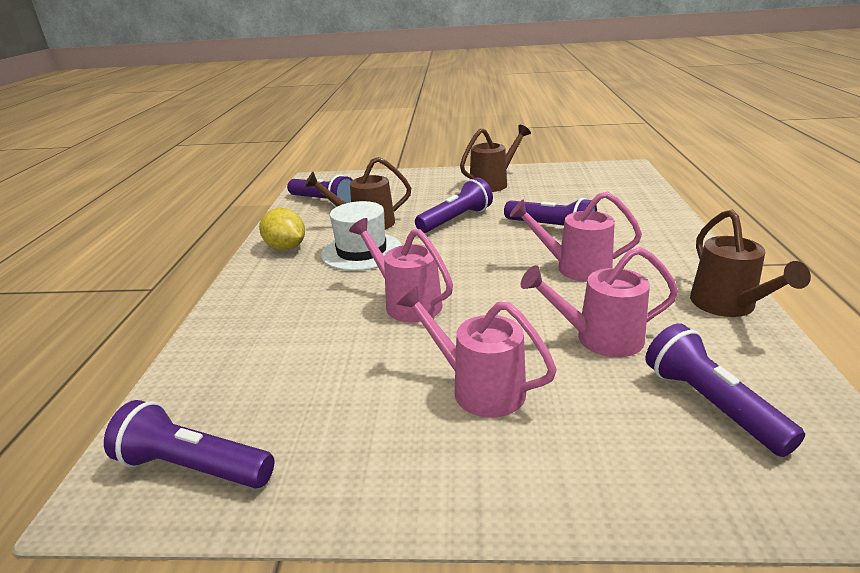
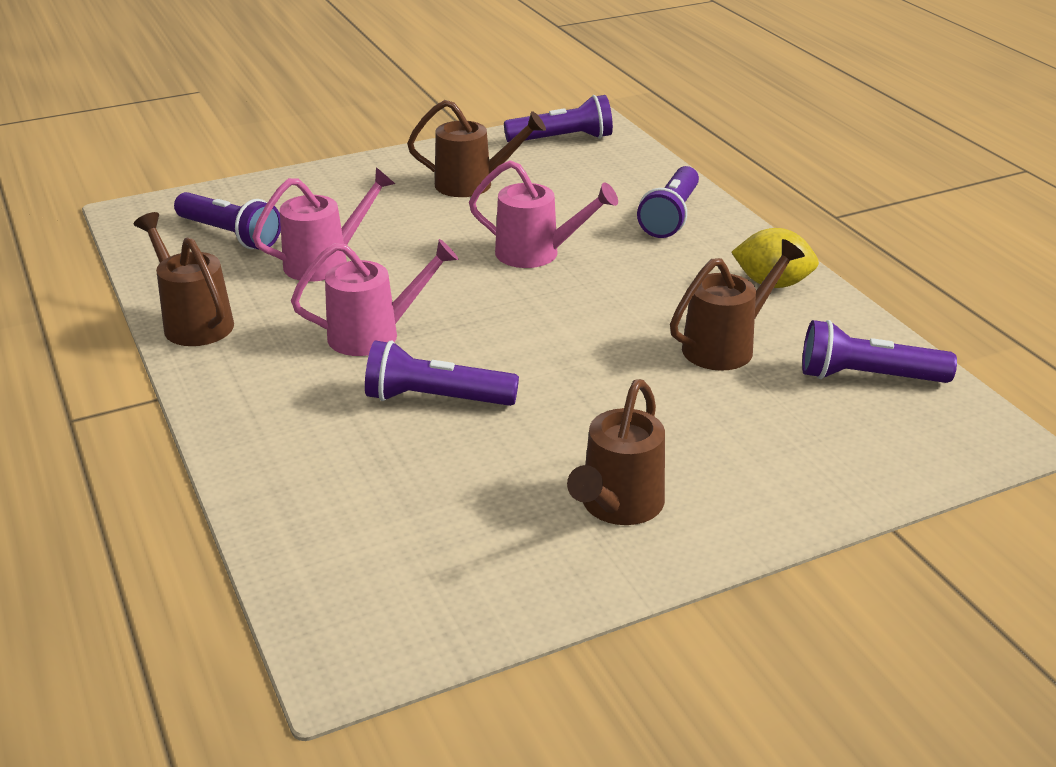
camera: 150 degrees right, 5 degrees up
(361, 252) = (666, 300): white hat -> none
(385, 408) = (473, 184): none -> brown watering can
(455, 220) = (598, 385): purple flashlight -> purple flashlight (671, 216)
(478, 388) = (413, 208): pink watering can -> none

